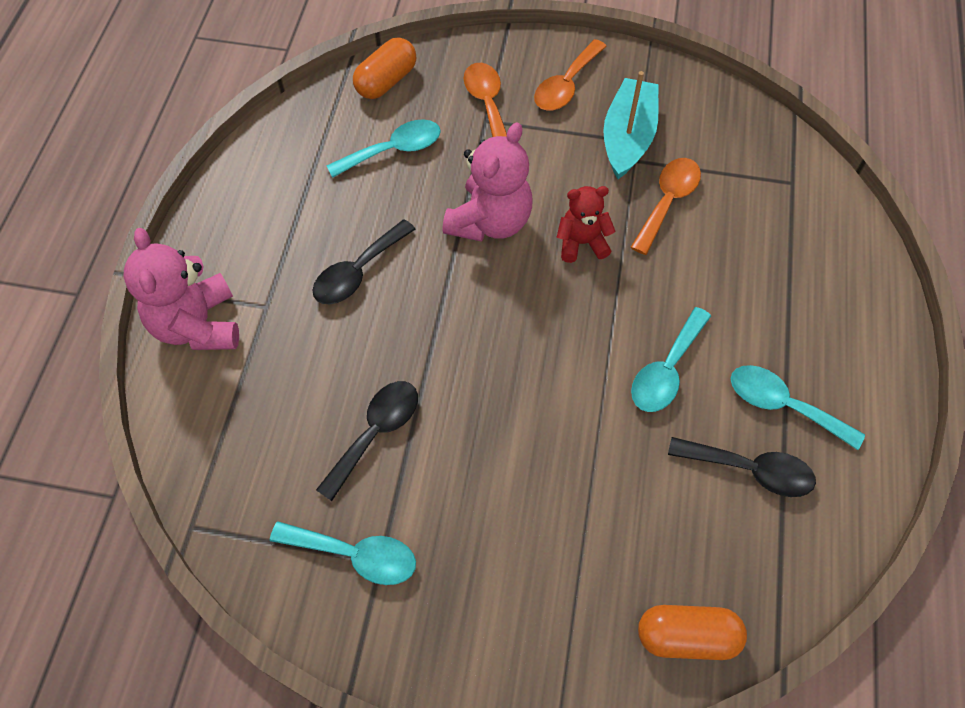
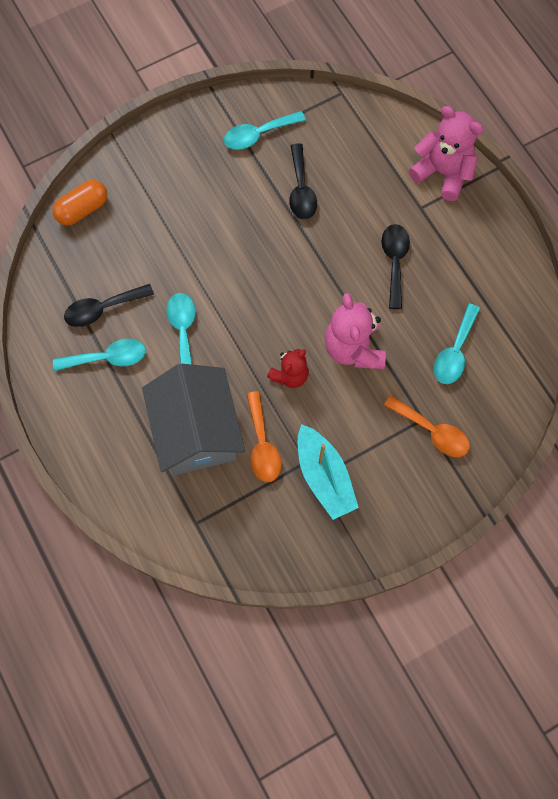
camera: 140 degrees right, 10 degrees up
(386, 81) = (511, 399): orange capsule -> none
(566, 85) = (398, 489): orange spoon -> none
(729, 259) = (197, 431): none -> grey house

